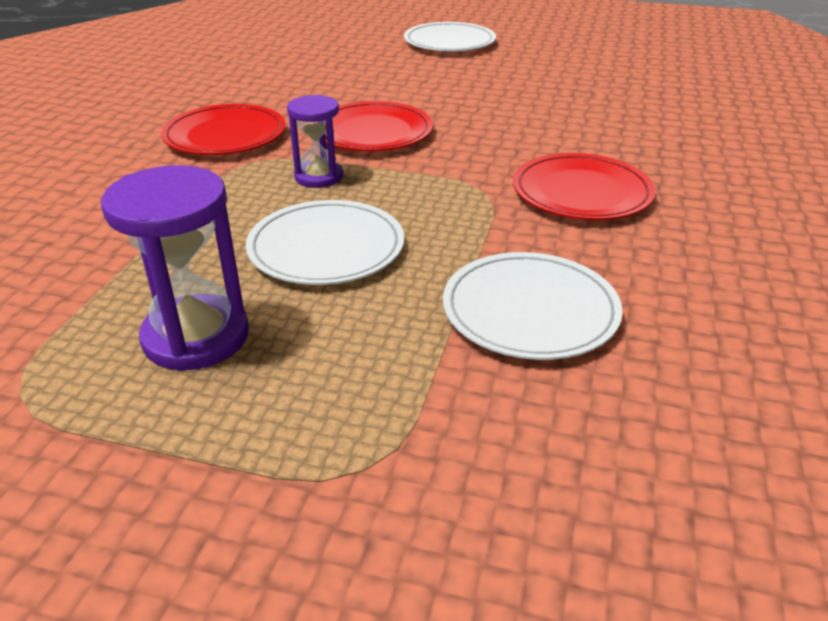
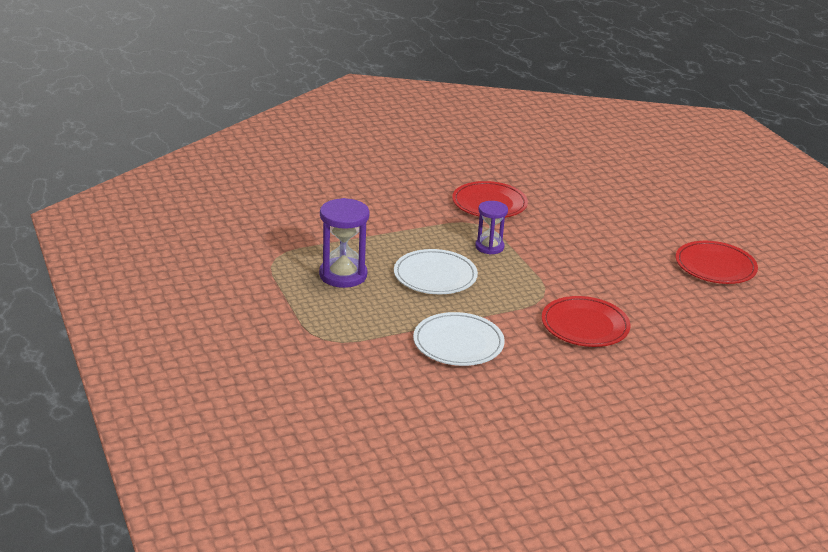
camera: 50 degrees right, 5 degrees down
(373, 132) = (557, 241): red plate -> red plate (715, 266)
(449, 42) = (724, 214): white plate -> none

